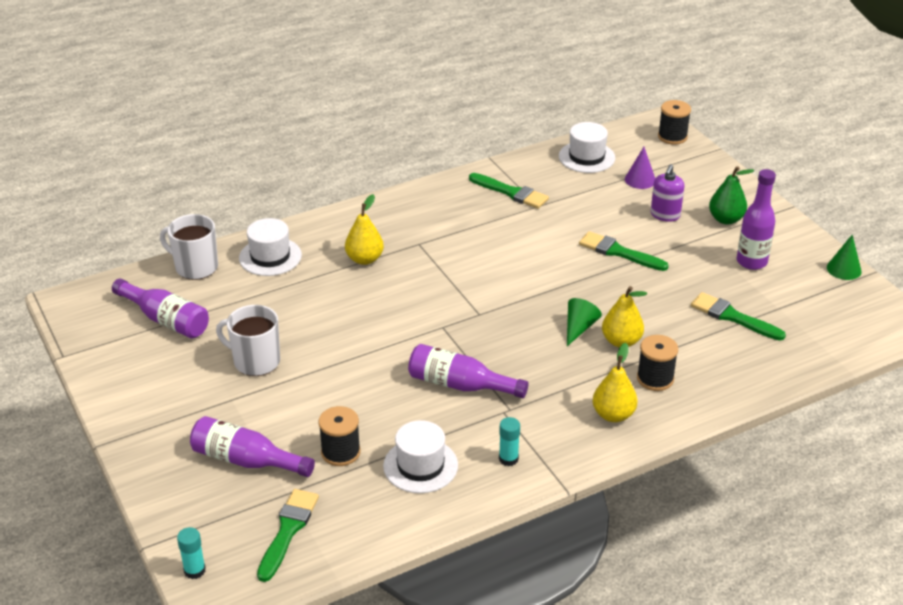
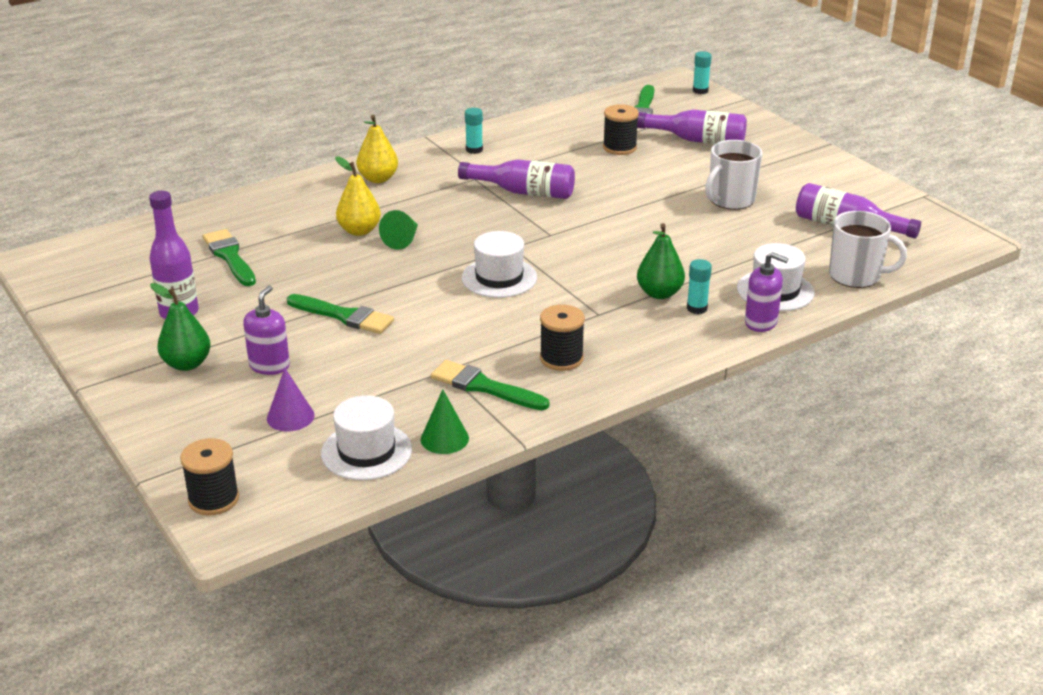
camera: 175 degrees right, 5 degrees down
(255, 361) = (730, 200): white mug -> white mug turned 120 degrees clockwise
(296, 230) = (761, 322): none -> purple soap dispenser
(340, 244) = (697, 308): none -> turquoise glue stick
(364, 259) = (659, 293): yellow pear -> green pear
(420, 466) = (549, 143): white hat -> white hat (499, 278)
(655, 379) = (332, 204): black spool -> black spool (561, 358)
(733, 317) = (230, 256): green brush -> green brush turned 150 degrees counterclockwise
(844, 269) = (67, 310): green cone -> green cone (444, 438)

